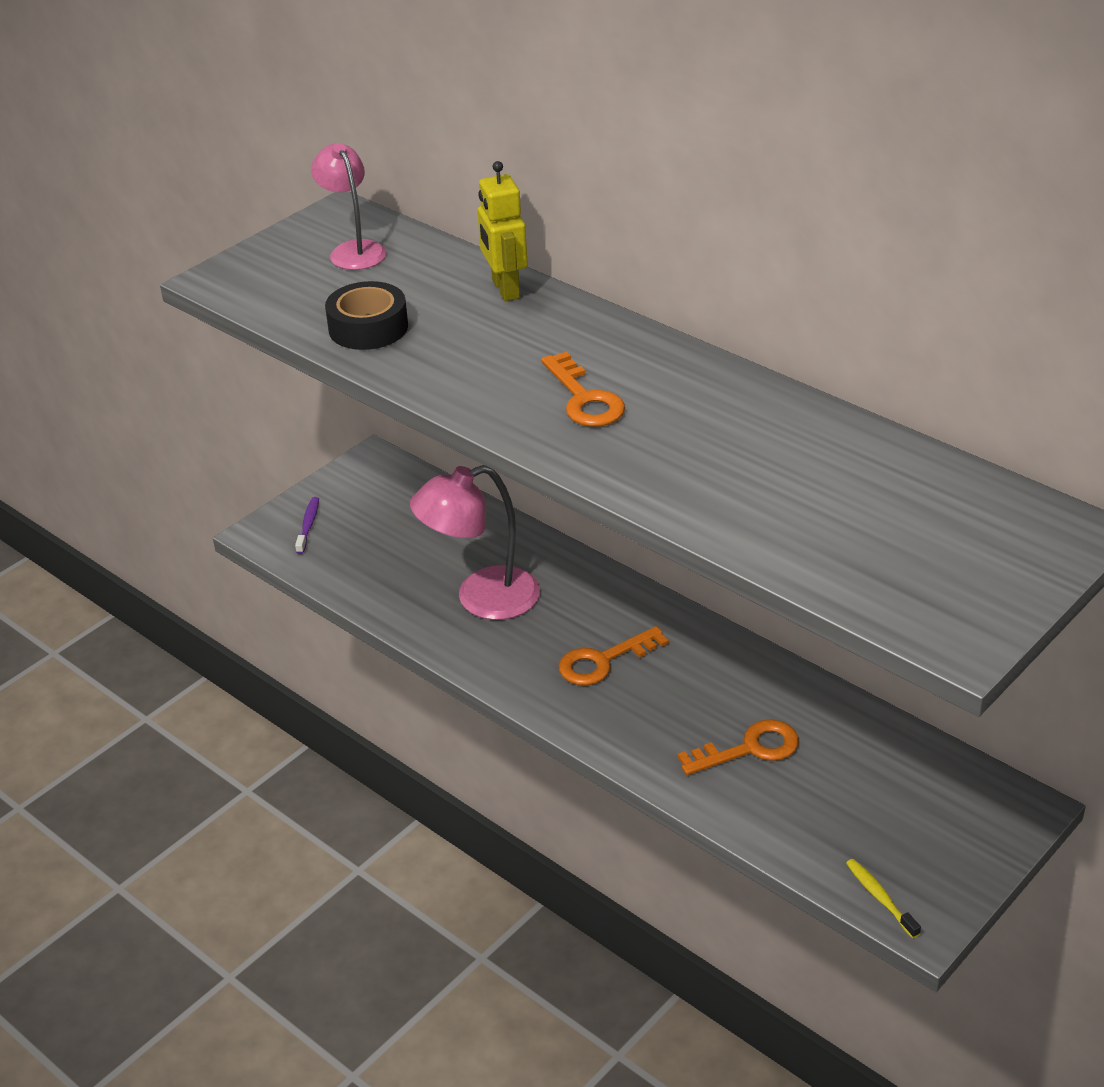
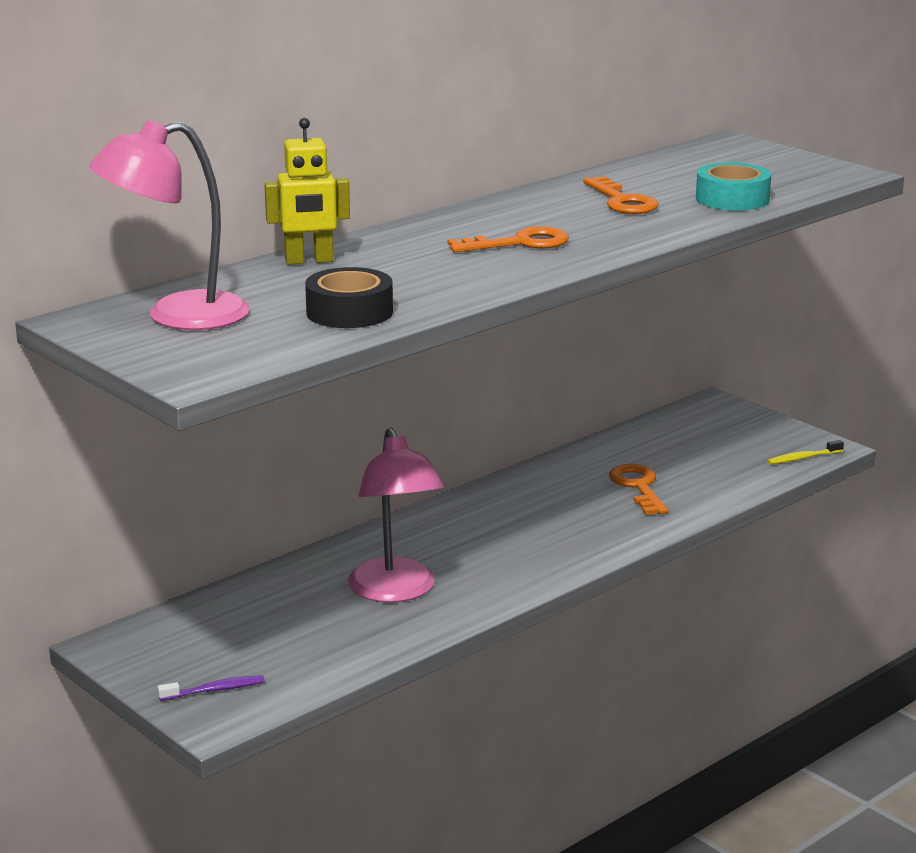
camera: 85 degrees left, 15 degrees down
(308, 525) = (215, 690): purple toothbrush -> purple toothbrush turned 150 degrees clockwise
(353, 250) = (177, 316): pink lamp -> pink lamp, size x1.52
(603, 661) = (510, 538): orange key -> orange key (622, 201)
(798, 538) = (732, 199): none -> turquoise tape

